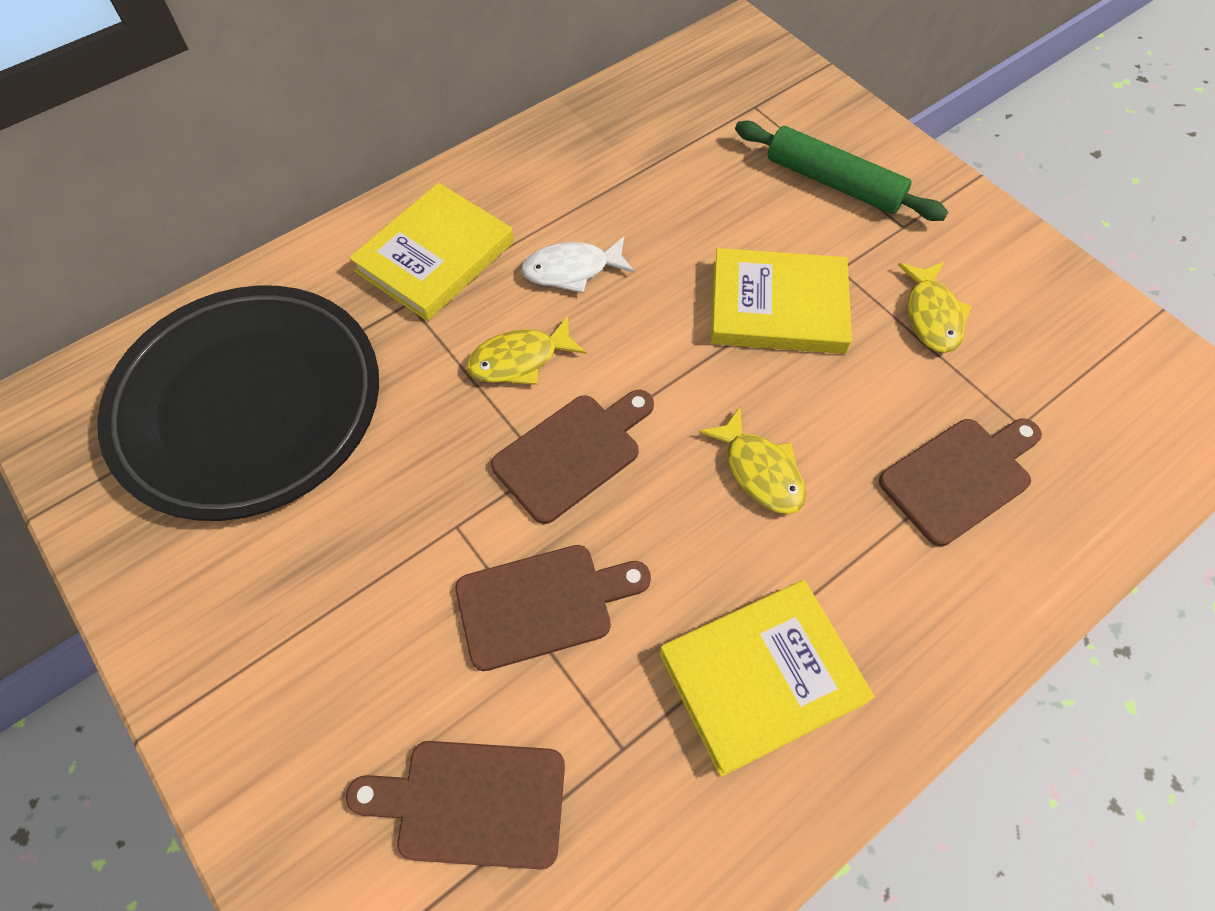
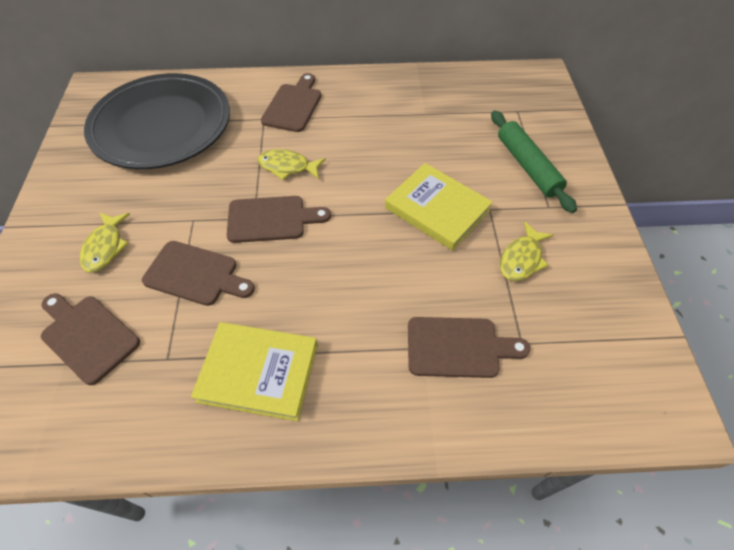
camera: 35 degrees right, 5 degrees down
(435, 256) = (293, 105): yellow book -> brown cutting board
(572, 270) = (349, 141): white fish -> none
(760, 471) = (352, 279): yellow fish -> yellow fish (105, 247)

